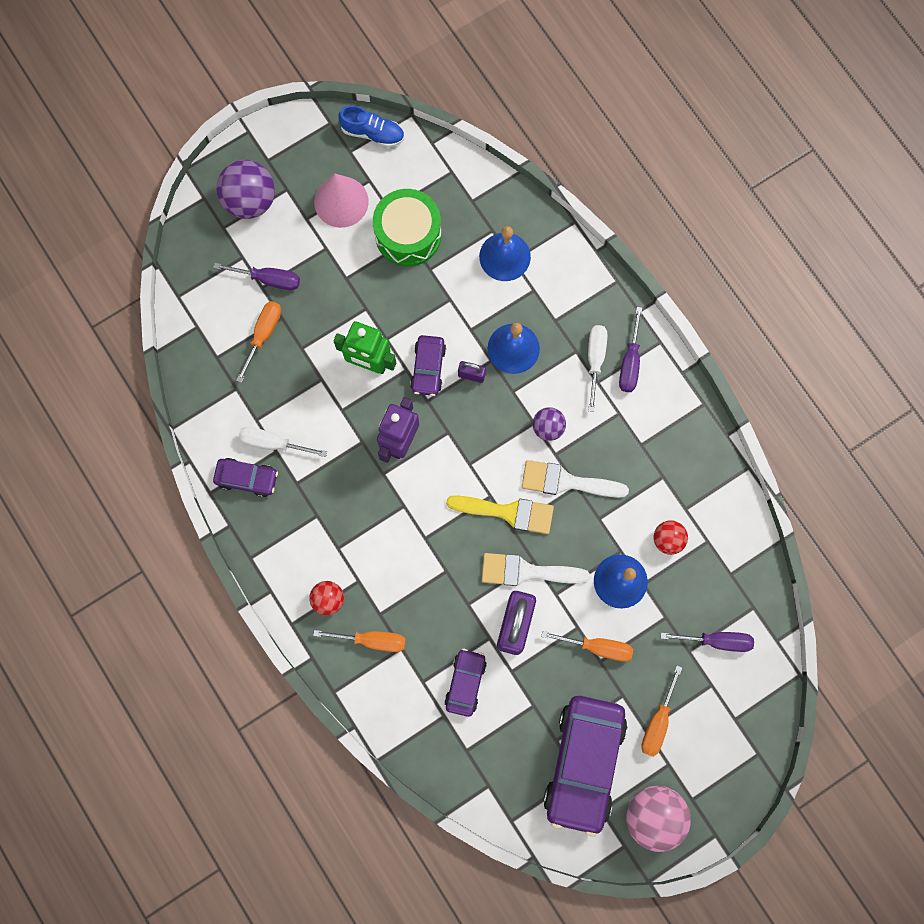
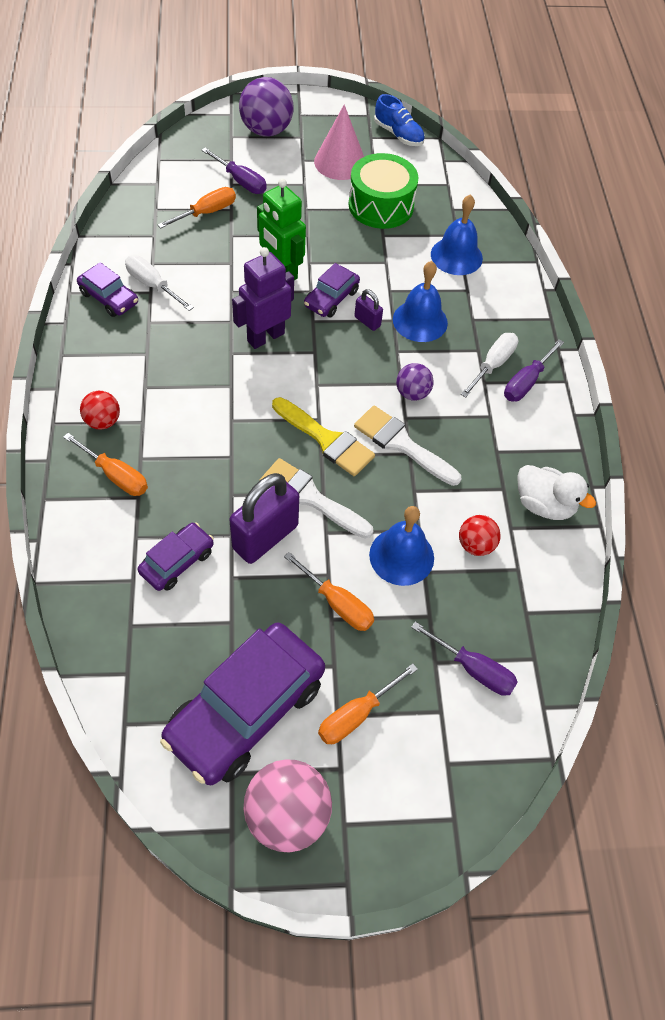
camera: 25 degrees right, 20 degrees down
(699, 473) = (544, 505): none -> white duck

